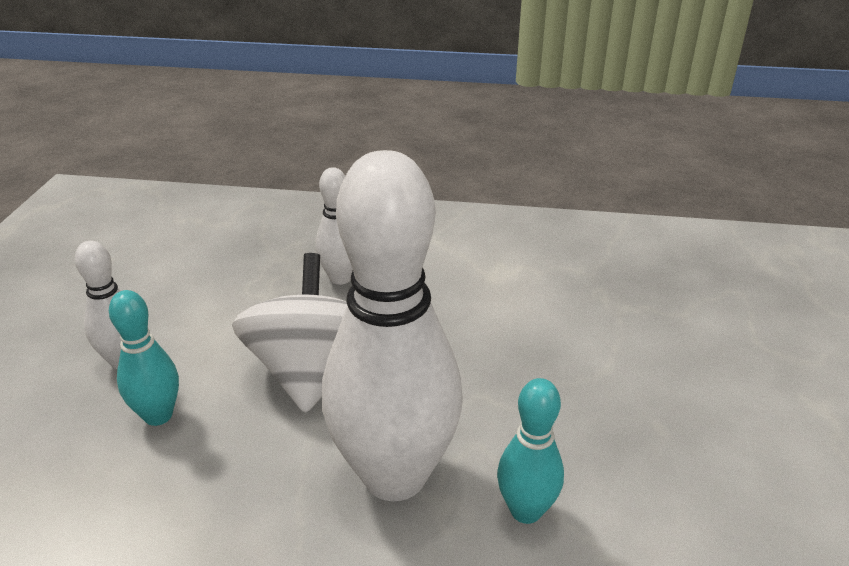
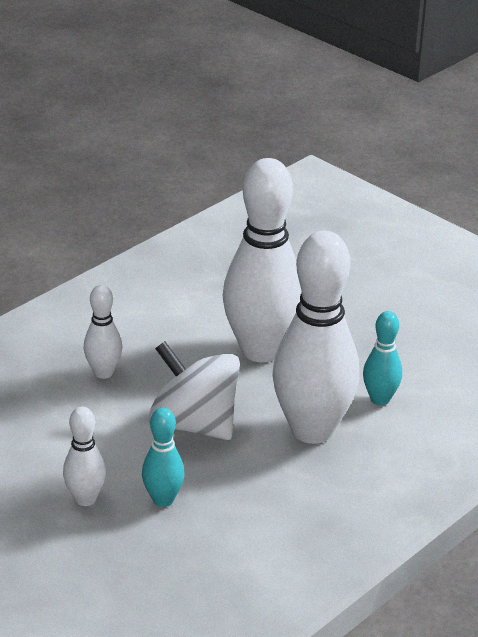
camera: 55 degrees left, 0 degrees up
(497, 357) = (261, 350): none -> white bowling pin

